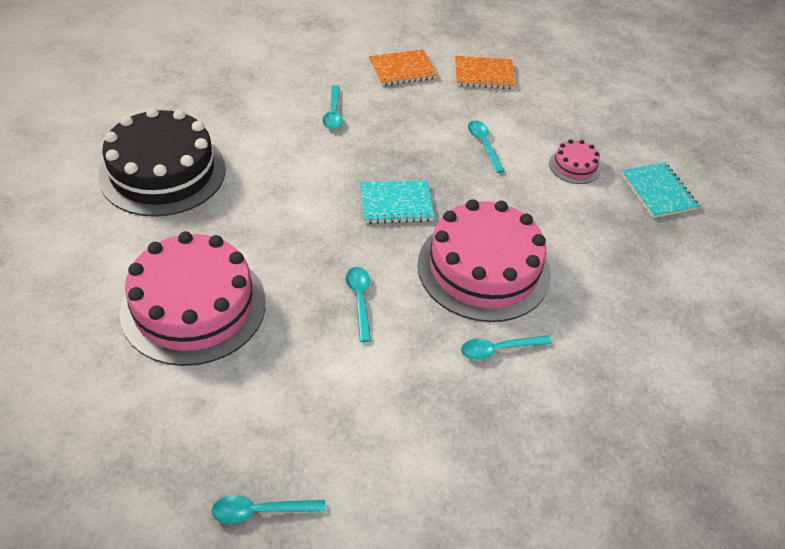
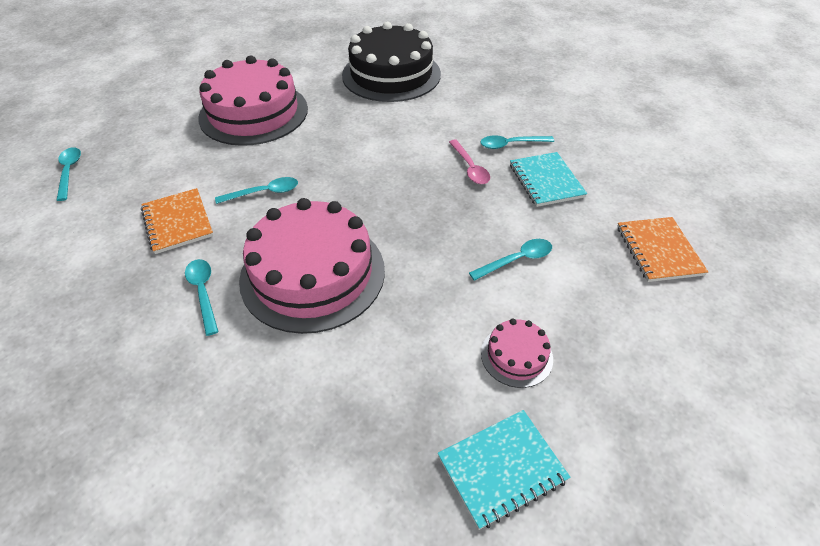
camera: 85 degrees right, 0 degrees up
(360, 146) = (470, 167): none -> pink spoon
(396, 204) = (393, 201): turquoise notebook -> turquoise notebook (546, 181)
(402, 70) = (616, 181): orange notebook -> orange notebook (177, 222)

